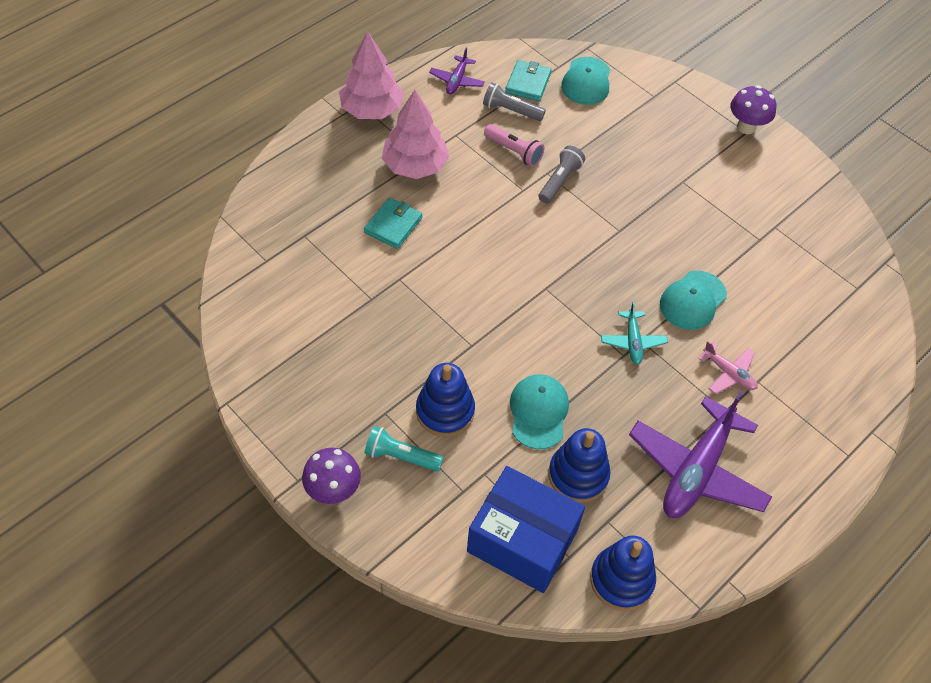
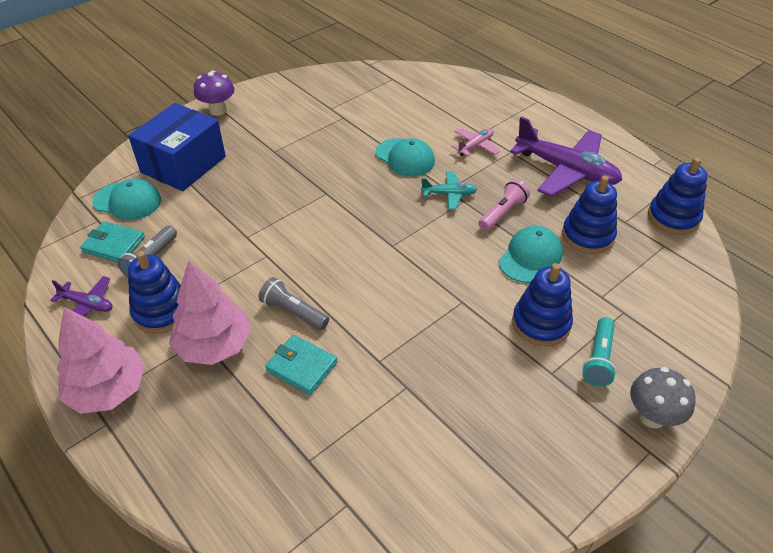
camera: 85 degrees left, 10 degrees down
(333, 490) = (652, 417): purple mushroom -> grey mushroom
(451, 127) = (162, 311): none -> blue stacking toy
(514, 151) = (211, 260): pink flashlight -> pink flashlight (502, 213)
(522, 541) = (659, 273): blue box -> blue box (183, 164)
(538, 412) = (530, 257): turquoise cap -> turquoise cap turned 120 degrees clockwise
(559, 181) = (259, 228): grey flashlight -> grey flashlight (293, 312)

